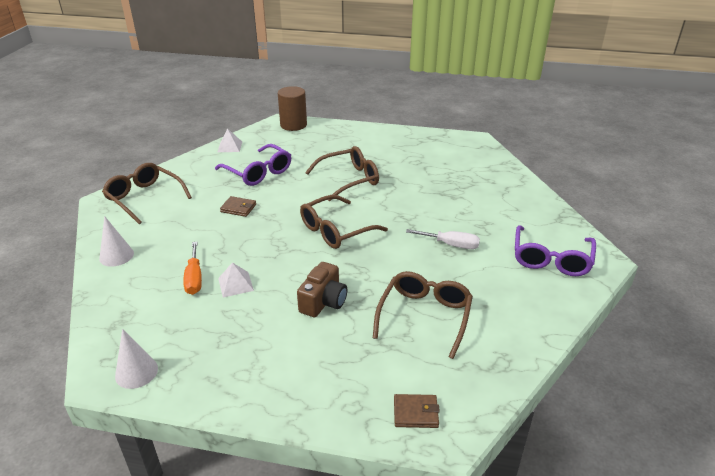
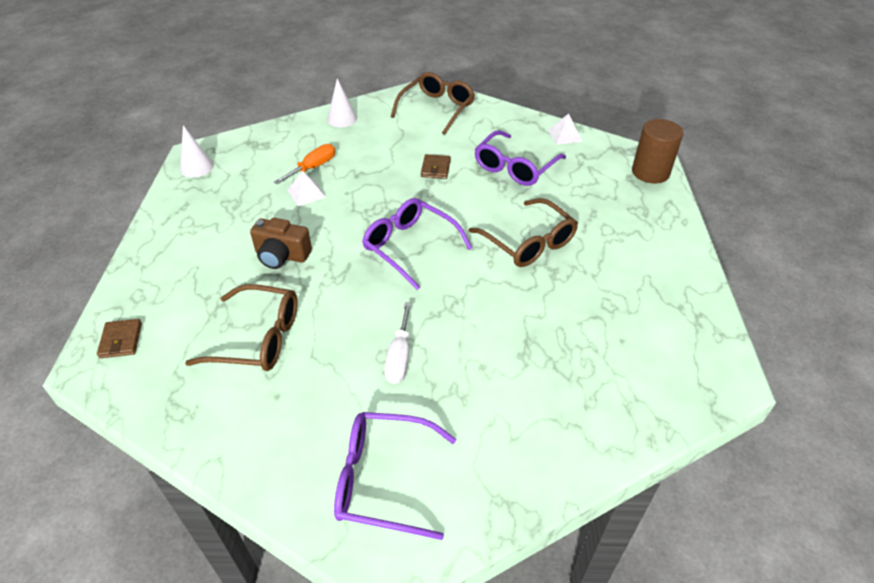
camera: 80 degrees right, 10 degrees up
(194, 278) = (313, 167): orange screwdriver -> orange screwdriver turned 150 degrees clockwise
(335, 230) = (409, 246): brown glasses -> purple glasses

